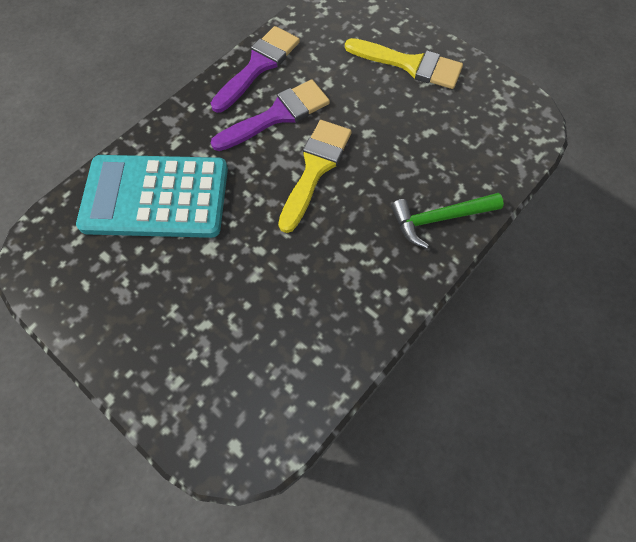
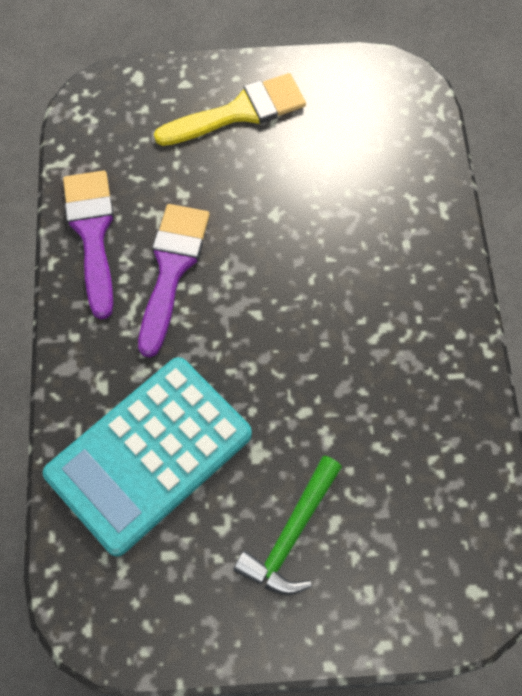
camera: 45 degrees left, 0 degrees up
(315, 169) = (268, 291): yellow brush -> none
(439, 218) = (422, 242): green hammer -> green hammer (291, 535)

